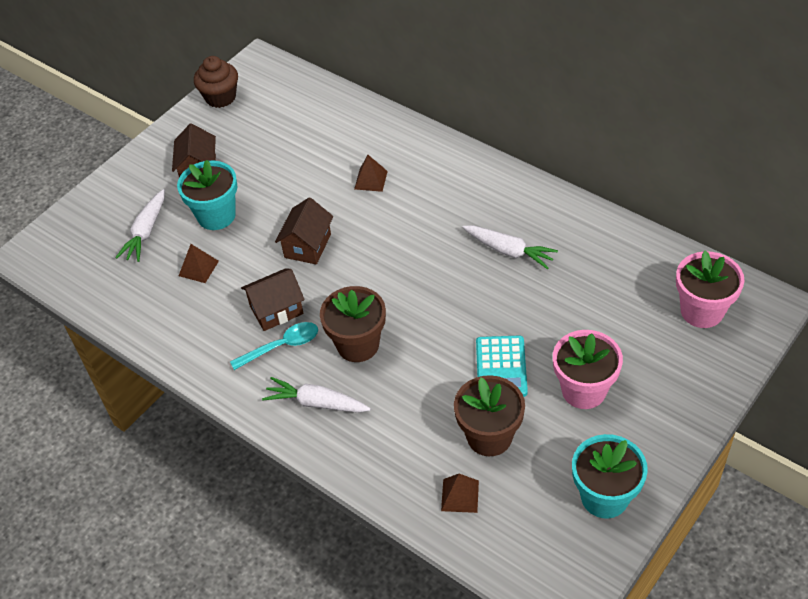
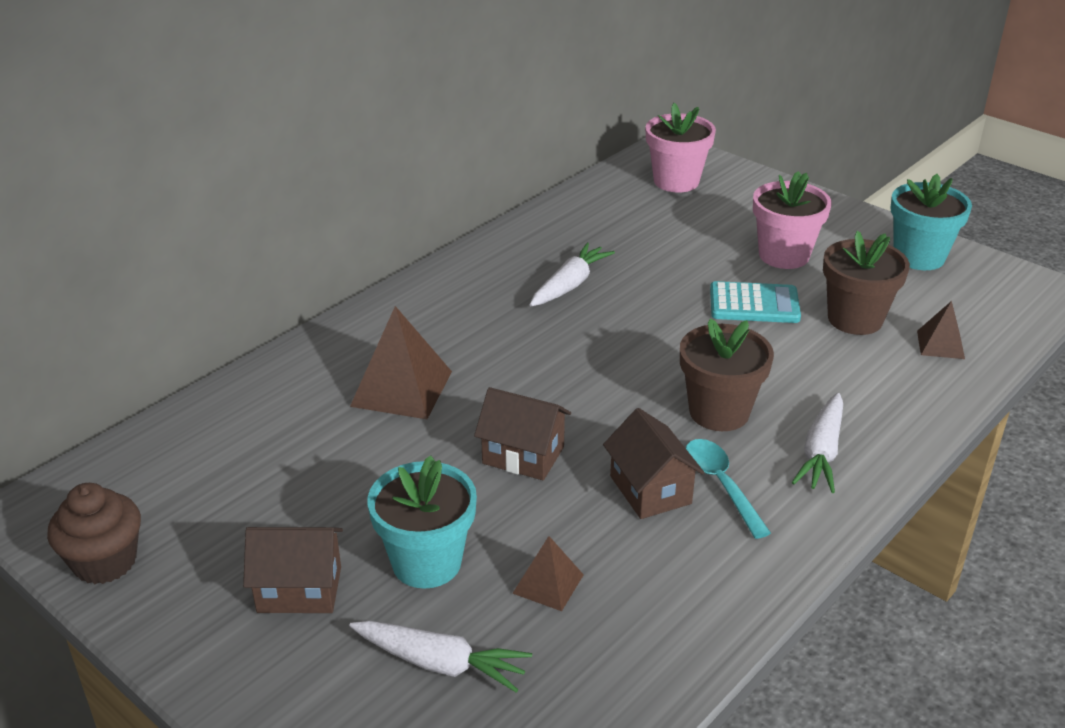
camera: 90 degrees left, 15 degrees down
(370, 180) = (401, 388): brown pyramid -> brown pyramid, size x1.80

